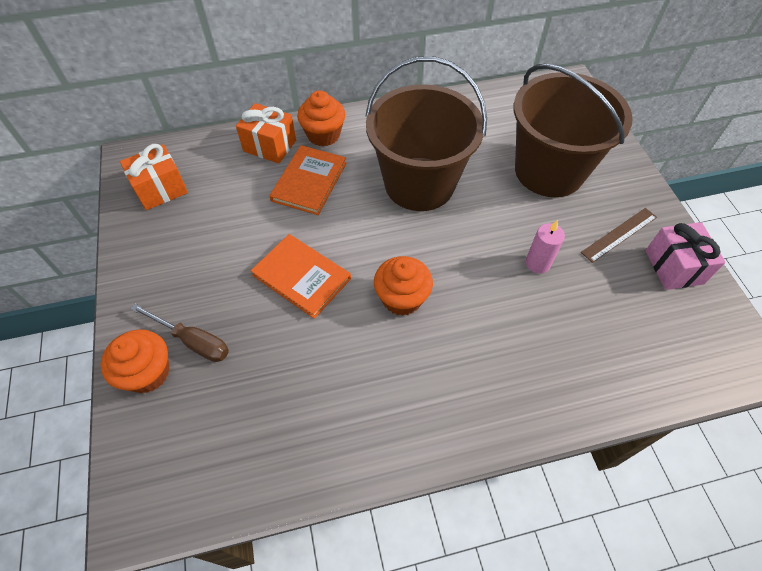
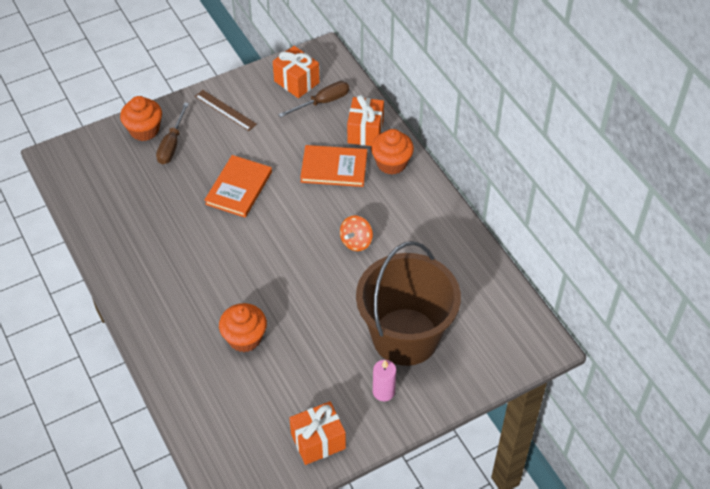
camera: 75 degrees right, 5 degrees down
(207, 172) = (322, 102): none -> brown screwdriver
(402, 298) = (235, 252): orange cupcake -> orange cupcake (244, 338)
(419, 184) = (356, 242): brown bucket -> orange spinning top
(537, 263) = (293, 338): pink candle -> pink candle (383, 392)
(619, 234) = (343, 397): brown ruler -> brown ruler (225, 110)
(674, 267) = (318, 441): pink gift -> orange gift

